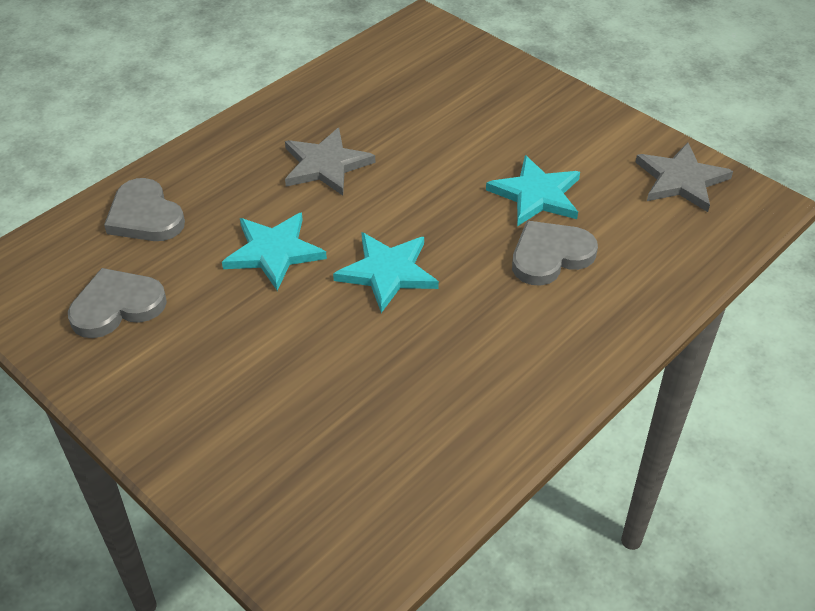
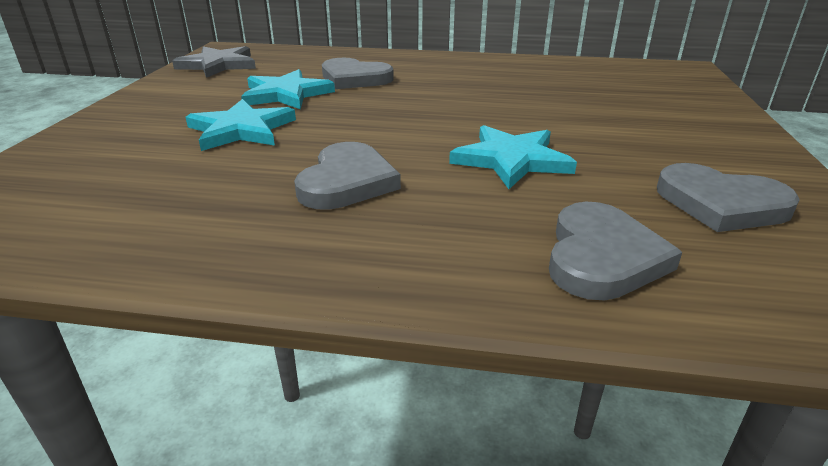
camera: 125 degrees left, 15 degrees down
(325, 165) = (347, 182): grey star -> grey heart
(387, 272) = (454, 114): turquoise star -> turquoise star (241, 130)

